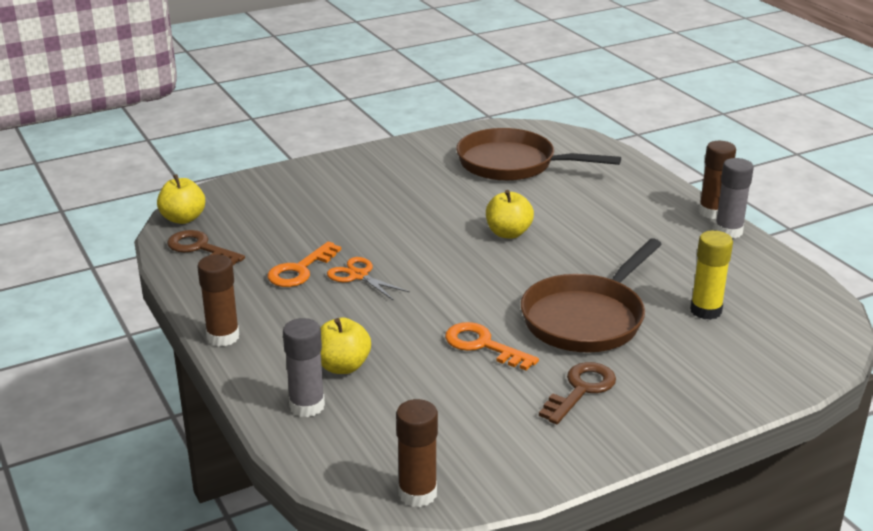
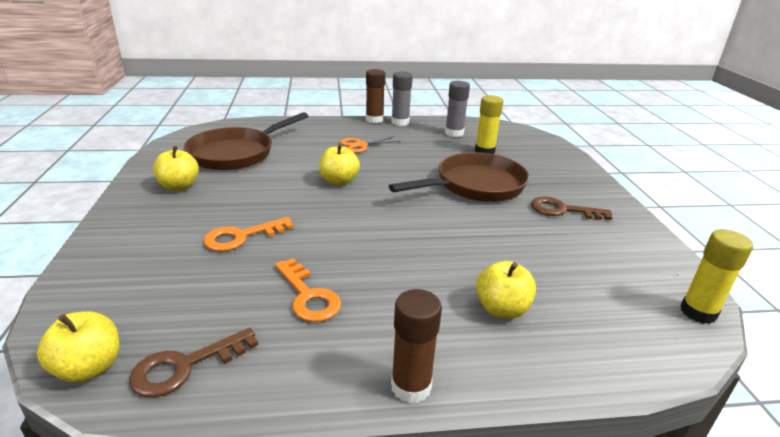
camera: 70 degrees left, 0 degrees up
(307, 406) = (565, 348): grey glue stick -> grey glue stick (454, 133)
(358, 276) = (348, 263): orange scissors -> orange scissors (361, 145)
(417, 493) = (698, 312): brown glue stick -> yellow glue stick
(418, 163) = (179, 186): none -> yellow apple
(483, 345) = (494, 231): orange key -> orange key (241, 237)
(581, 390) = (562, 210): brown key -> brown key turned 45 degrees counterclockwise
(586, 318) = (475, 185): brown pan -> brown pan turned 90 degrees counterclockwise

